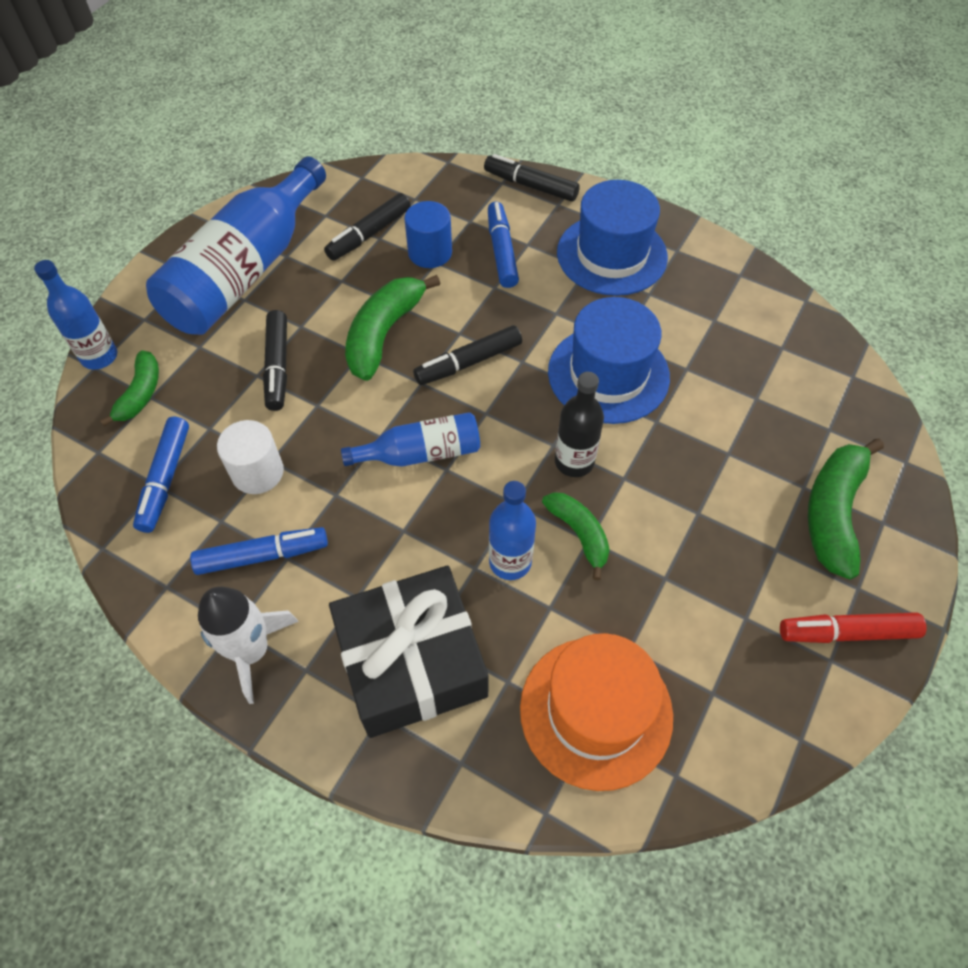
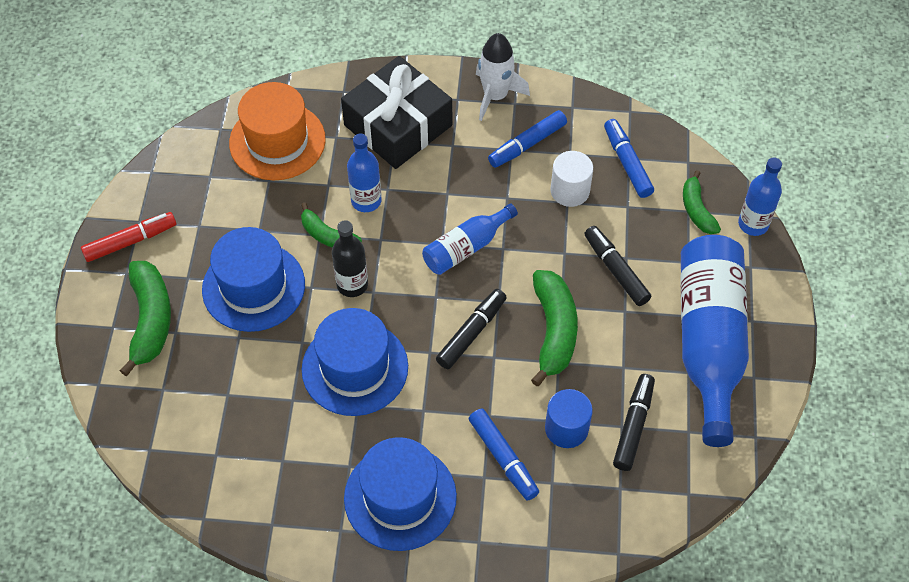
camera: 155 degrees right, 0 degrees up
(530, 185) = (517, 555): black marker -> none
(694, 505) = (253, 287): none -> blue hat

